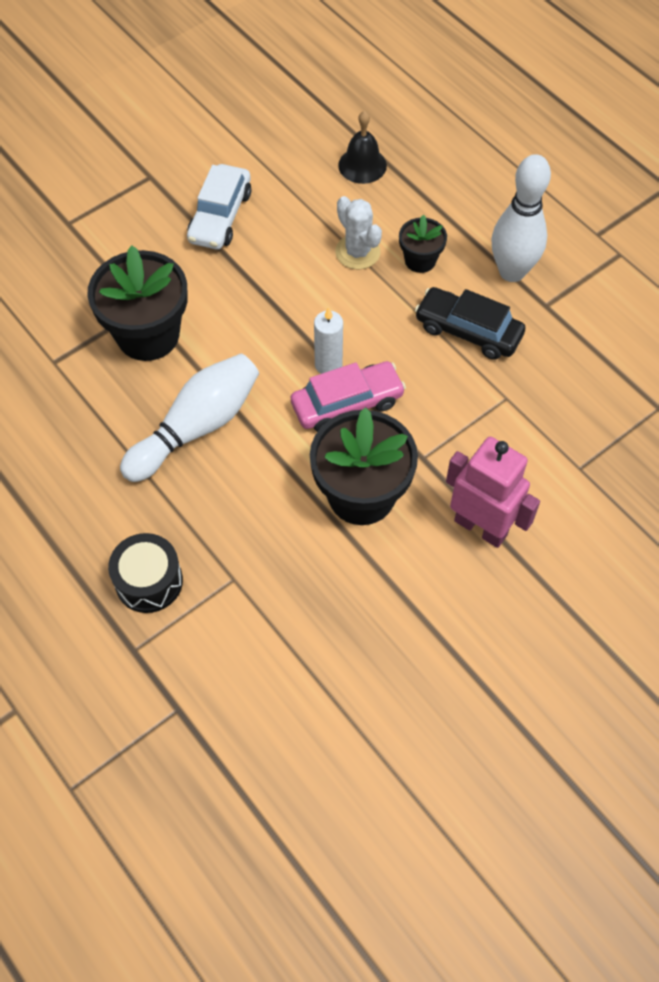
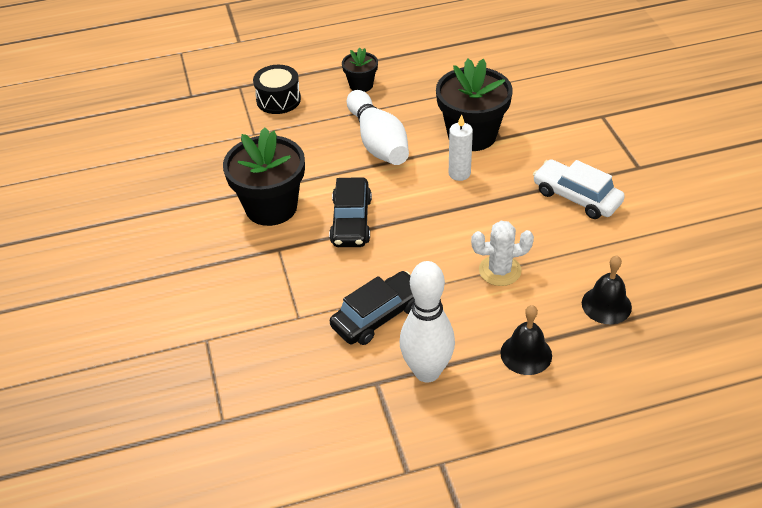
camera: 115 degrees right, 15 degrees down
(328, 365) = (392, 221): white candle -> white candle (459, 173)
(347, 403) = (351, 221): pink car -> black car
(420, 260) = (471, 309): black flower pot -> black flower pot (361, 85)
(451, 207) = (526, 354): none -> black bell
(481, 527) = (201, 262): pink robot -> none

